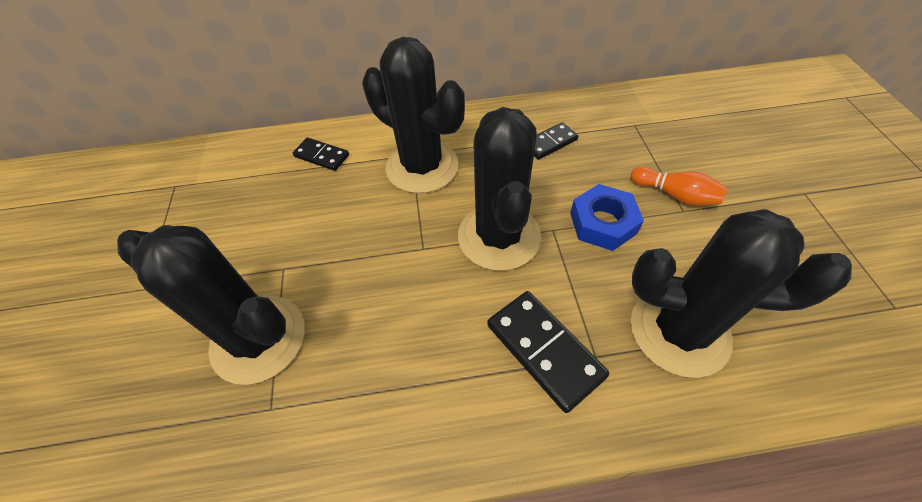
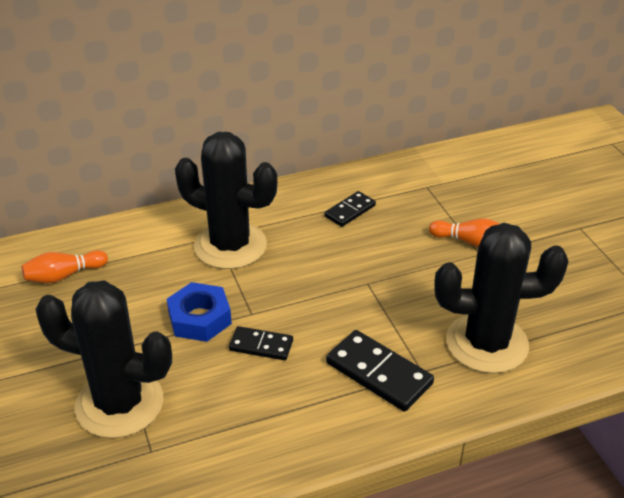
camera: 15 degrees left, 15 degrees down
(259, 178) = (64, 275): none -> orange bowling pin
(321, 156) = (123, 248): black domino -> black domino (261, 345)
(499, 236) = (320, 295): black cactus -> none
(603, 223) = (411, 272): blue nut -> blue nut (200, 318)

